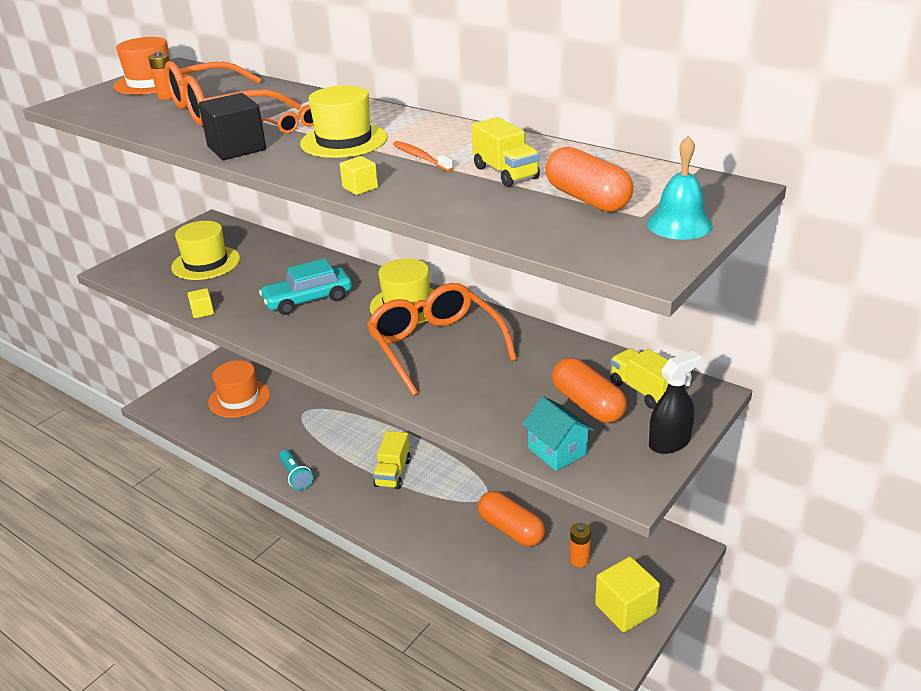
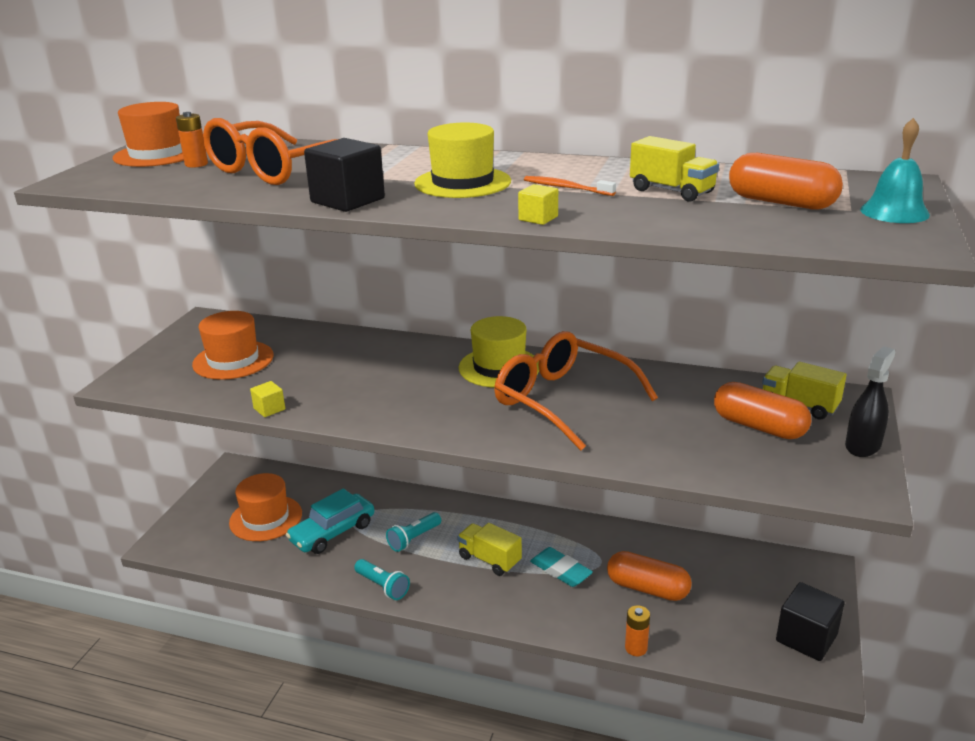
camera: 20 degrees left, 5 degrees down
(206, 263) = (233, 360): yellow hat -> orange hat
(294, 126) = (387, 176): orange glasses -> none
(308, 300) = (385, 378): turquoise car -> turquoise car (332, 532)
(342, 441) = (413, 539): none -> turquoise flashlight
(393, 473) = (489, 560): yellow truck -> yellow truck turned 135 degrees clockwise
(446, 496) = (560, 571): none -> turquoise eraser
(557, 451) = (768, 474): turquoise house -> none
(579, 560) = (732, 602): orange battery -> orange battery (636, 648)
(625, 609) = (806, 638): yellow cube -> black cube

